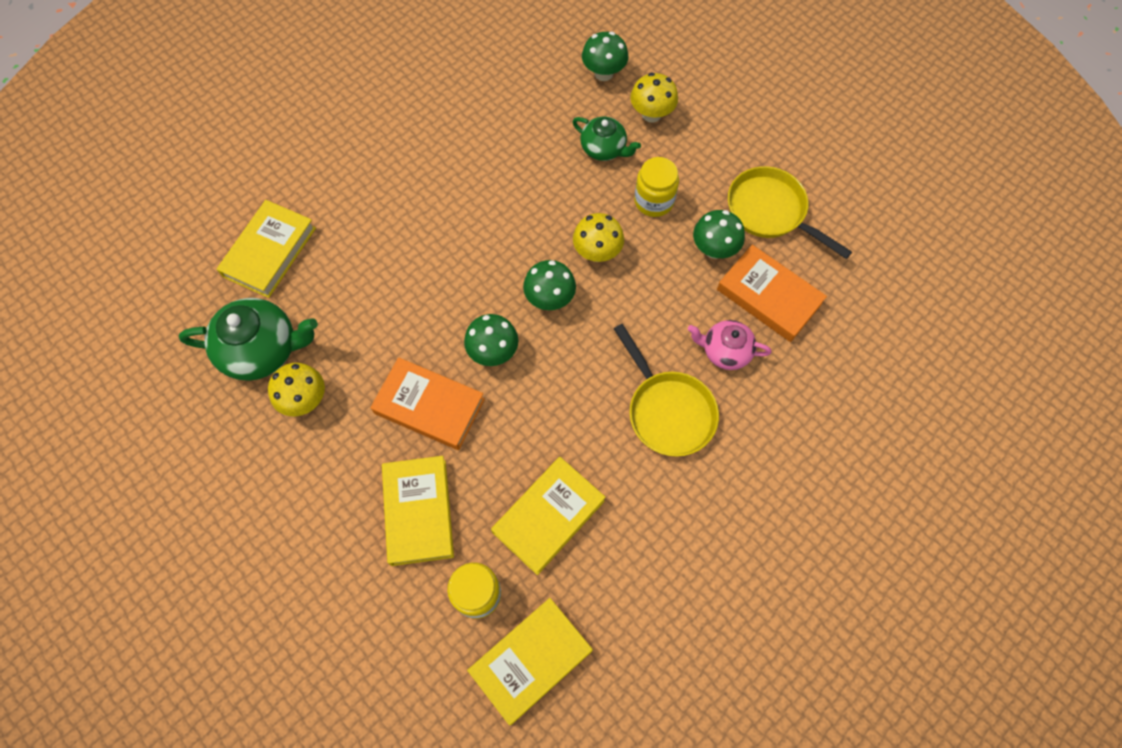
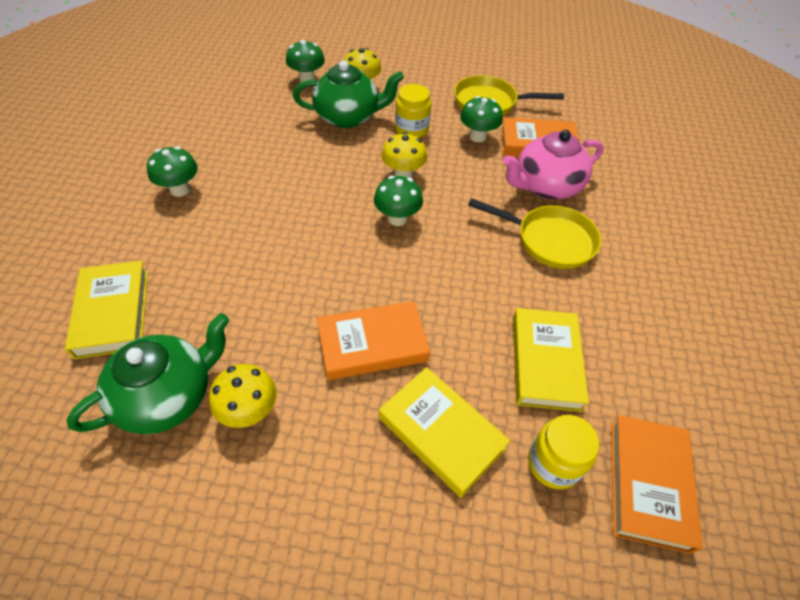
camera: 40 degrees left, 15 degrees down
(493, 352) = (388, 275): green mushroom -> green mushroom (180, 189)
(531, 661) = (648, 484): yellow book -> orange book
(604, 149) = (348, 117): green teapot -> green teapot, size x1.64
(725, 351) = (545, 186): pink teapot -> pink teapot, size x1.64

